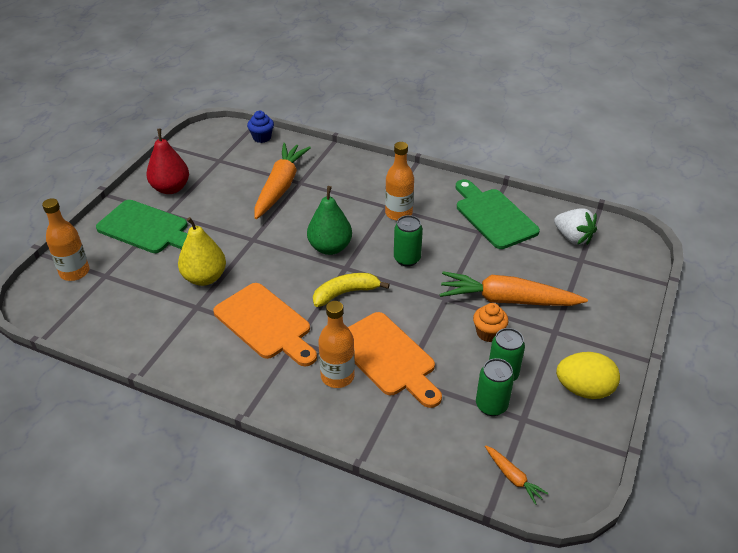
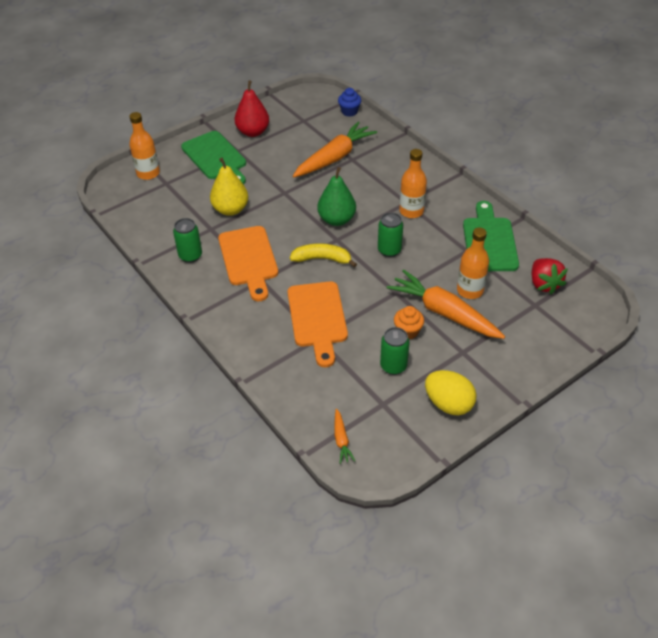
camera: 30 degrees right, 5 degrees up
(337, 376) = (271, 317): orange bottle -> orange bottle (470, 290)
(491, 405) = (366, 384): green can -> green can (190, 256)
(572, 238) = (544, 284): white strawberry -> red strawberry

